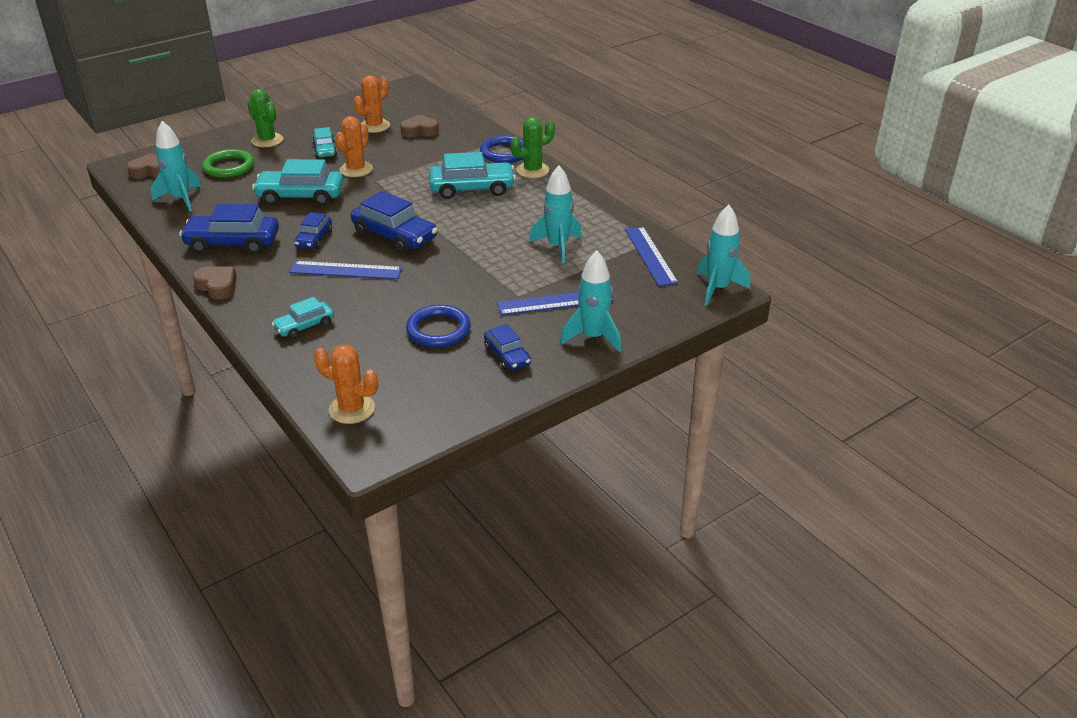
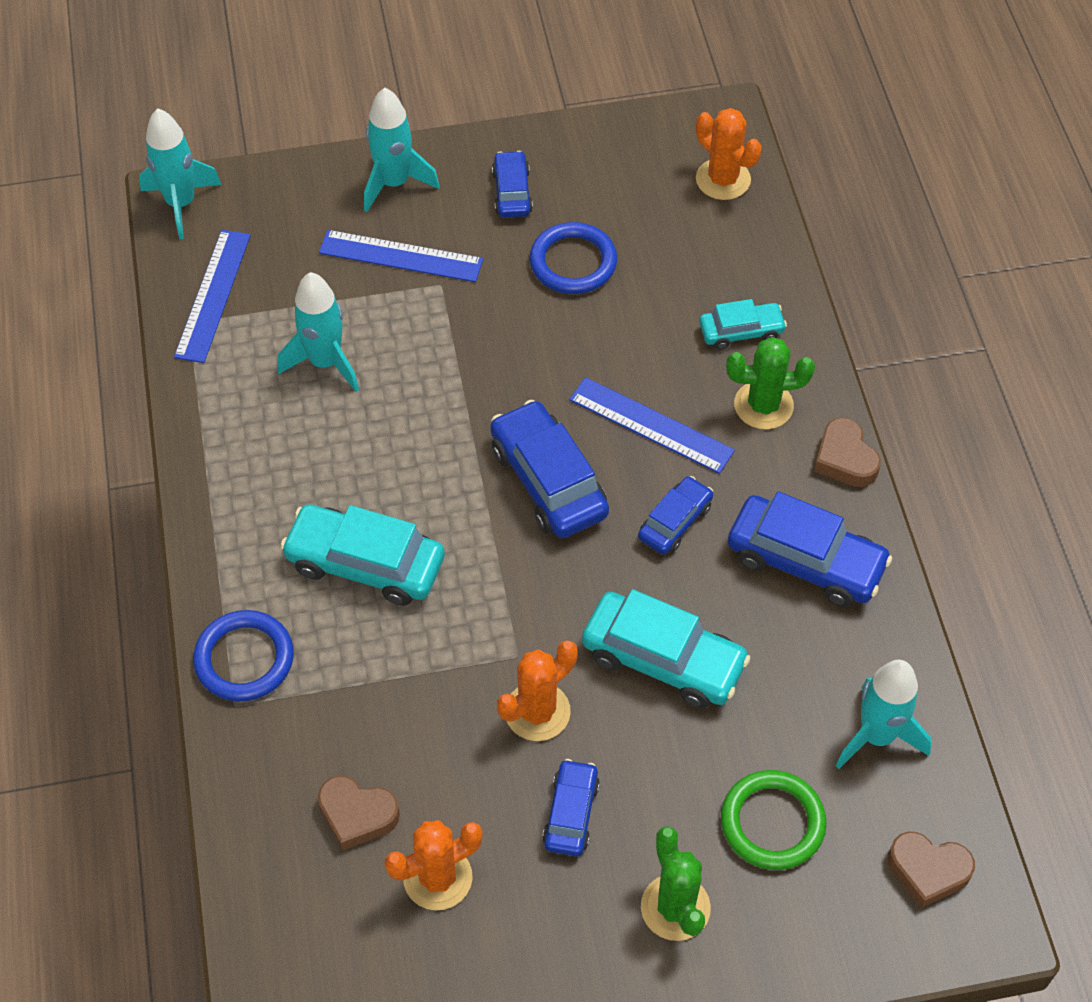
camera: 155 degrees left, 20 degrees up
(325, 150) = (571, 813): turquoise car -> blue car
(532, 170) = (232, 579): green cactus -> green cactus (763, 405)

